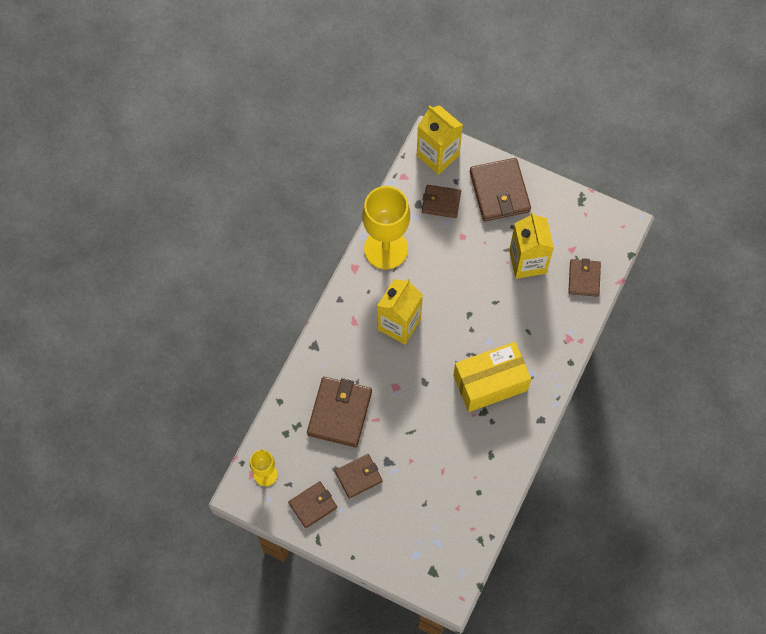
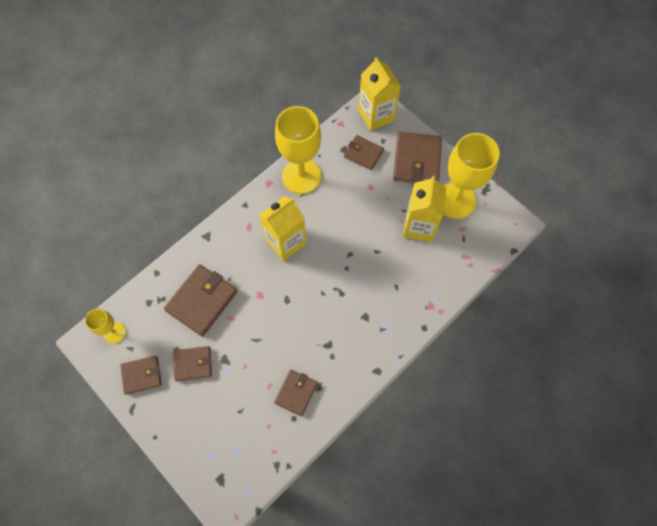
camera: 20 degrees right, 0 degrees up
(490, 383) = (344, 321): yellow box -> none
(554, 222) = (455, 200): none -> yellow goblet
(584, 278) = (464, 257): brown wallet -> brown wallet (296, 393)

